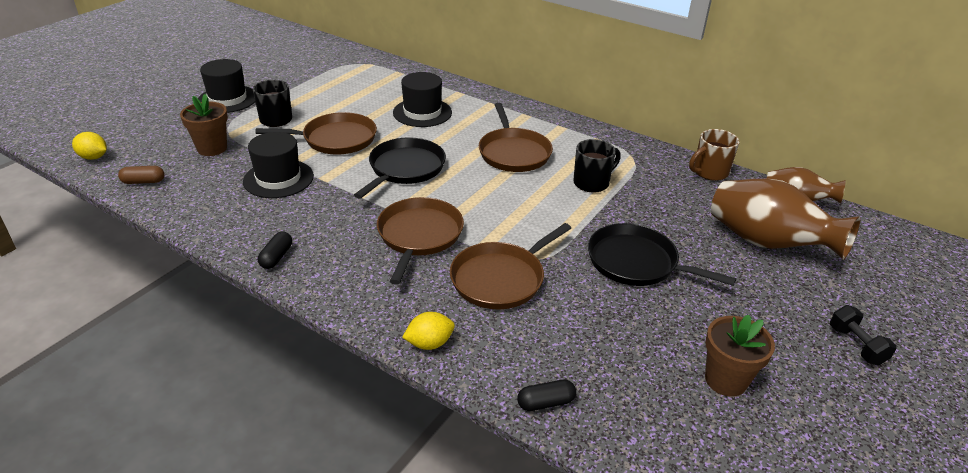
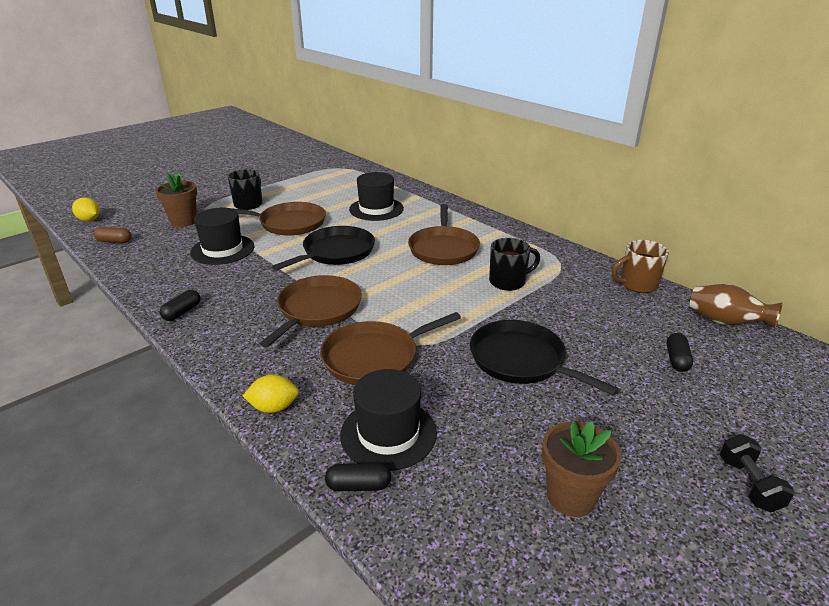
camera: 15 degrees right, 5 degrees down
(227, 99) = (219, 186): black hat -> black hat (388, 433)
(767, 243) = (677, 360): brown vase -> black capsule

